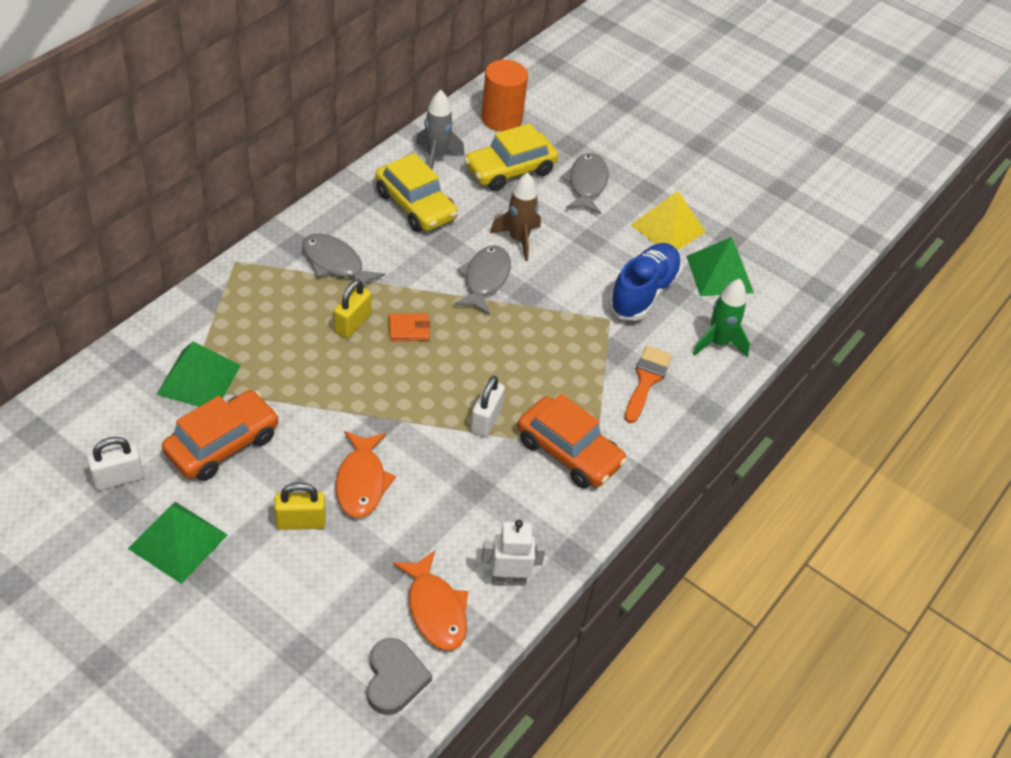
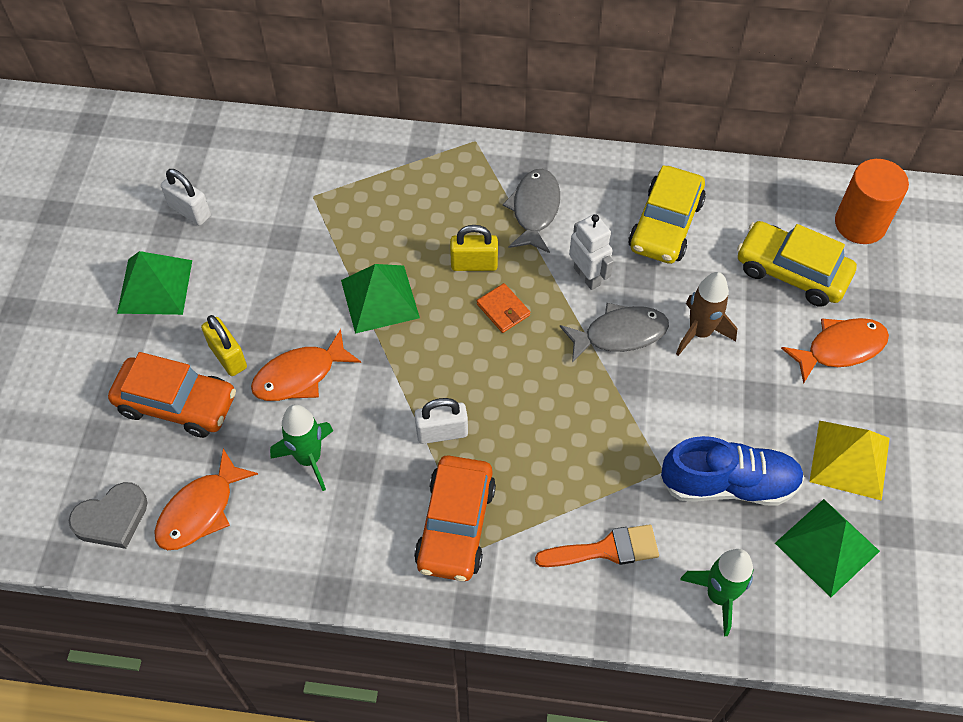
camera: 65 degrees right, 10 degrees up
(198, 379) = (325, 198): green pyramid -> green pyramid (380, 298)
(222, 444) = (270, 255): orange car -> orange car (177, 404)
(436, 157) = (747, 204): grey rocket -> none
(444, 513) = (309, 458): none -> green rocket
(509, 579) = (270, 553): white robot -> white robot (587, 276)
(586, 184) = (840, 348): grey fish -> orange fish

